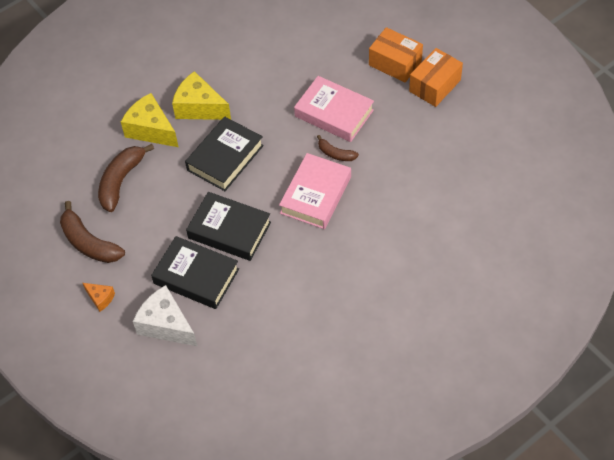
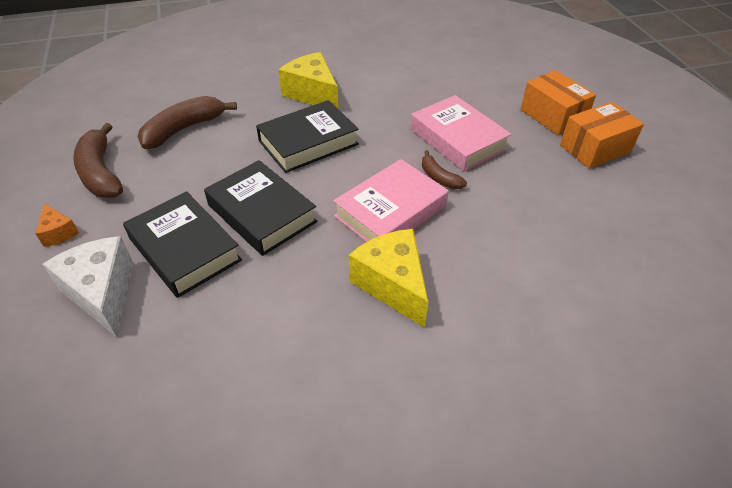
camera: 20 degrees right, 10 degrees down
(151, 130) = (250, 97): yellow cheese -> yellow cheese (392, 284)

